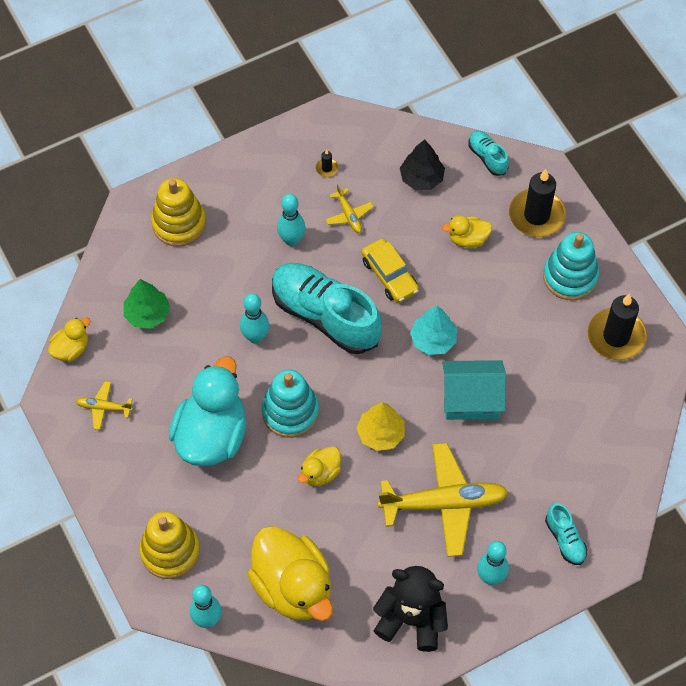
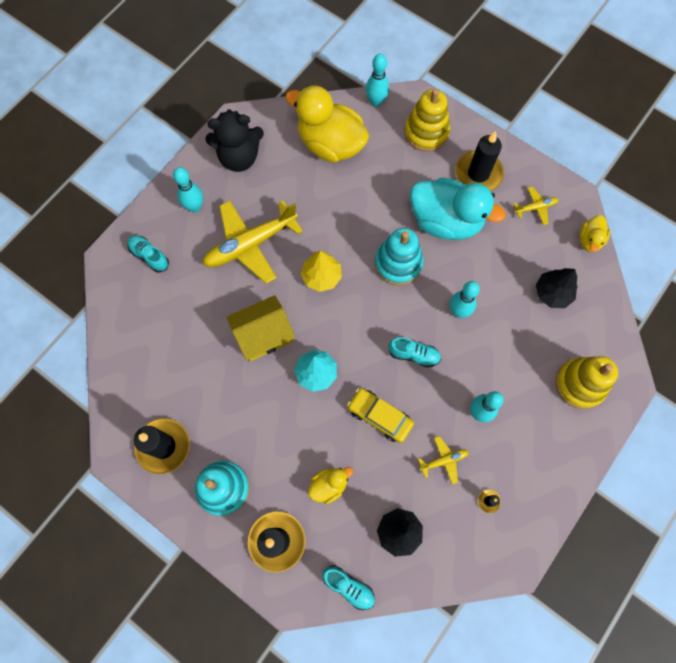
camera: 155 degrees right, 10 degrees up
(141, 473) = (478, 174): none -> black candle
(147, 314) = (552, 293): green tree -> black tree
(211, 435) = (446, 221): turquoise duck -> turquoise duck turned 60 degrees counterclockwise
(320, 473) = (352, 228): yellow duck -> none
(325, 316) = (414, 355): turquoise shoe -> turquoise shoe, size x0.46
(349, 215) = (444, 460): yellow plane -> yellow plane turned 120 degrees clockwise
(471, 399) = (263, 335): turquoise house -> yellow house

